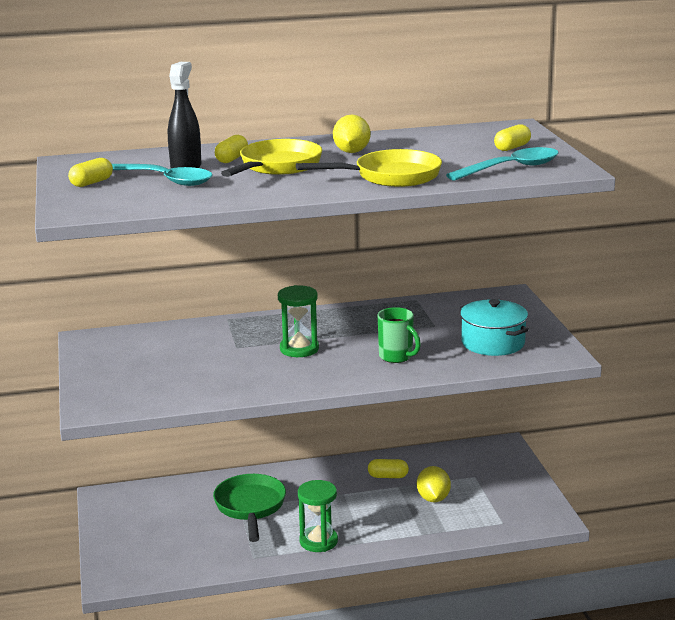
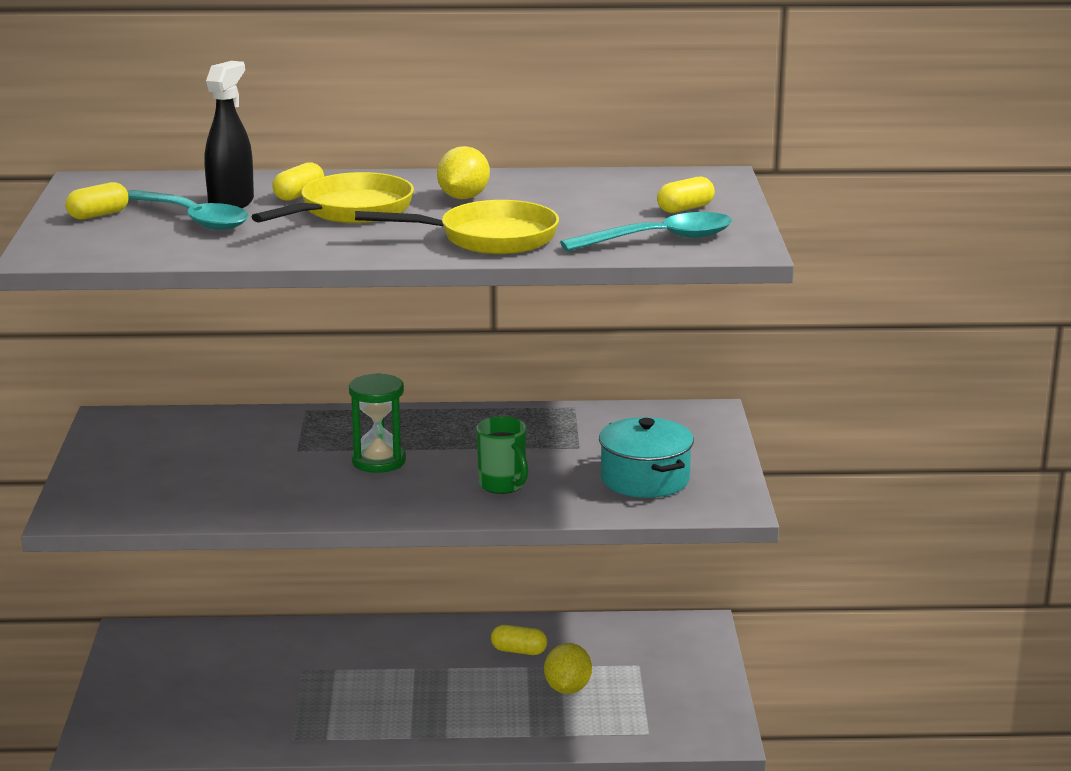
camera: 10 degrees right, 0 degrees up
(250, 507) = (315, 671): green pan -> none
(318, 541) = (387, 728): green hourglass -> none

